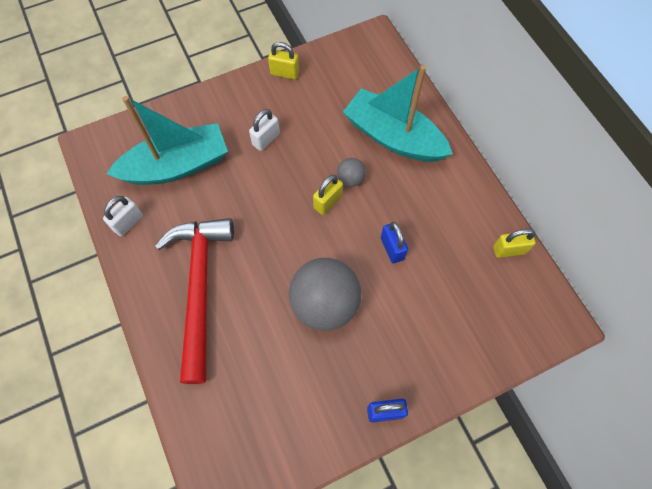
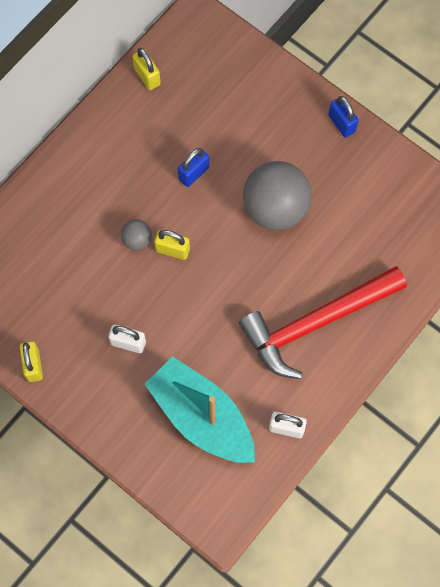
camera: 115 degrees left, 5 degrees up
(393, 137) = (68, 219): turquoise boat -> none

